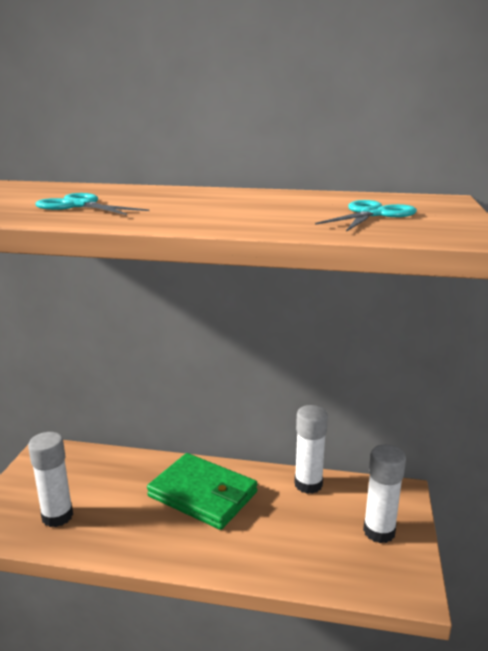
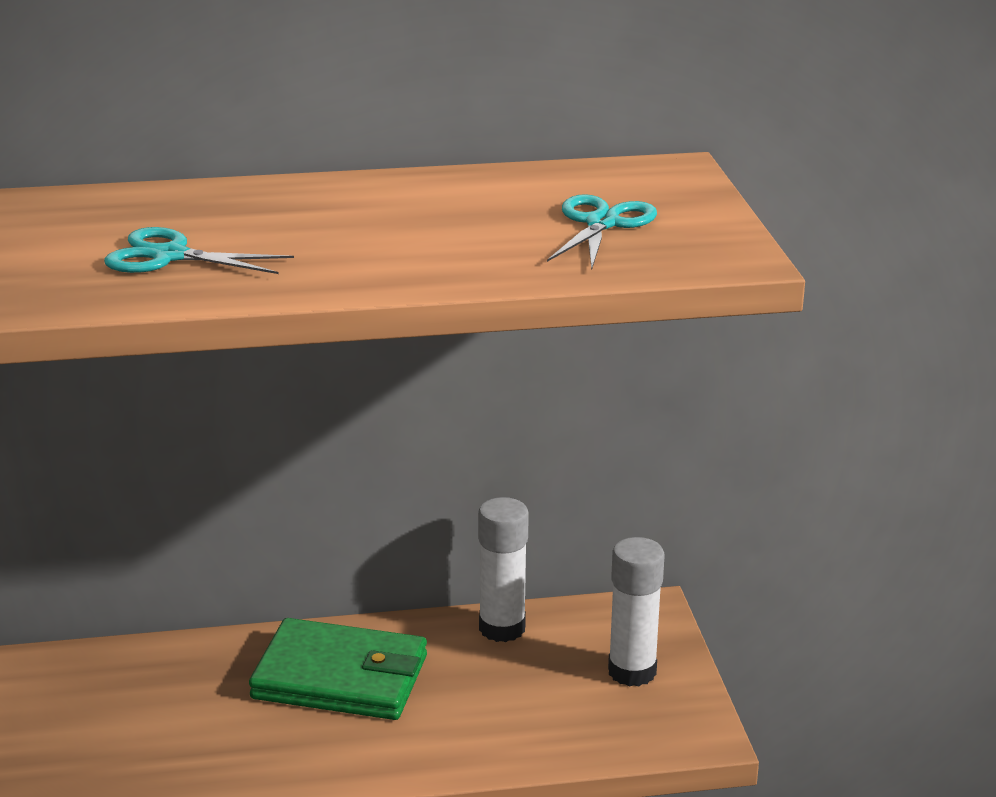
camera: 20 degrees left, 5 degrees up
(57, 516) = (118, 759): white glue stick -> none

